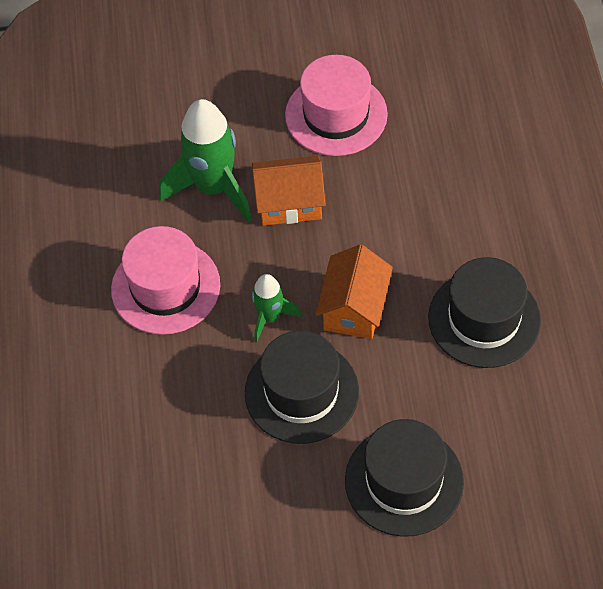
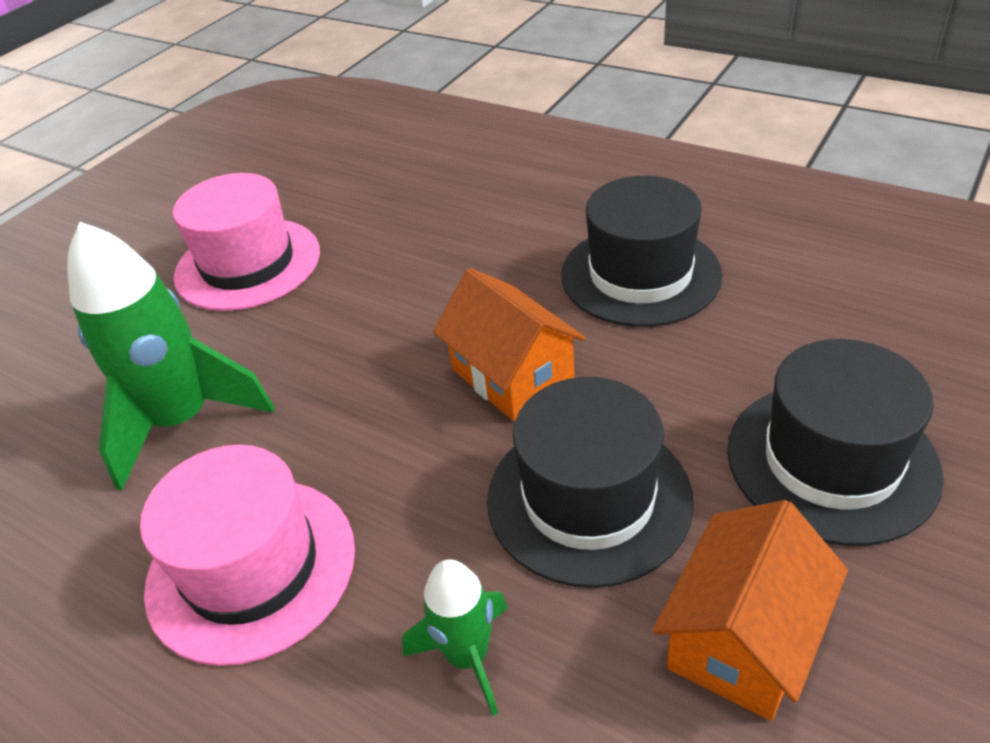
camera: 50 degrees left, 15 degrees down
(270, 317) = (436, 468): green rocket -> green rocket (468, 656)
(289, 203) = (299, 359): orange house -> orange house (742, 638)

